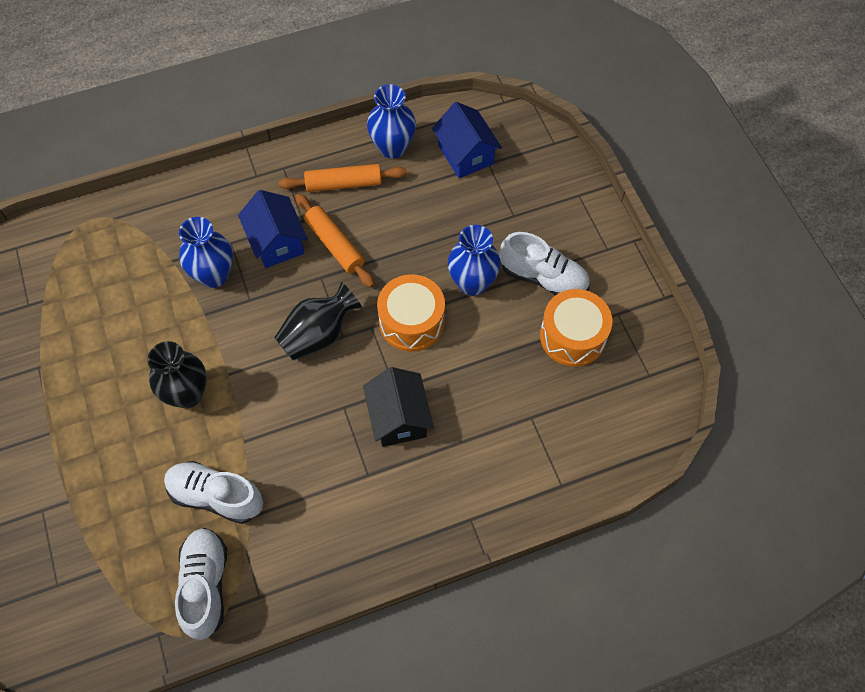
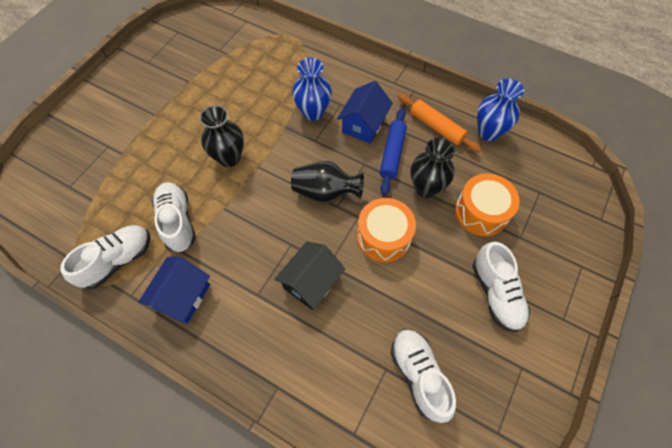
camera: 50 degrees right, 0 degrees up
(334, 245) = (392, 154): orange rolling pin -> blue rolling pin
(397, 247) = (426, 188): none -> black vase
(465, 154) = (530, 174): blue house -> blue house (182, 296)
(472, 283) = (446, 251): blue vase -> none
(557, 395) = (418, 375): none -> white shoe
(572, 336) = (473, 349): orange drum -> orange drum (481, 212)

